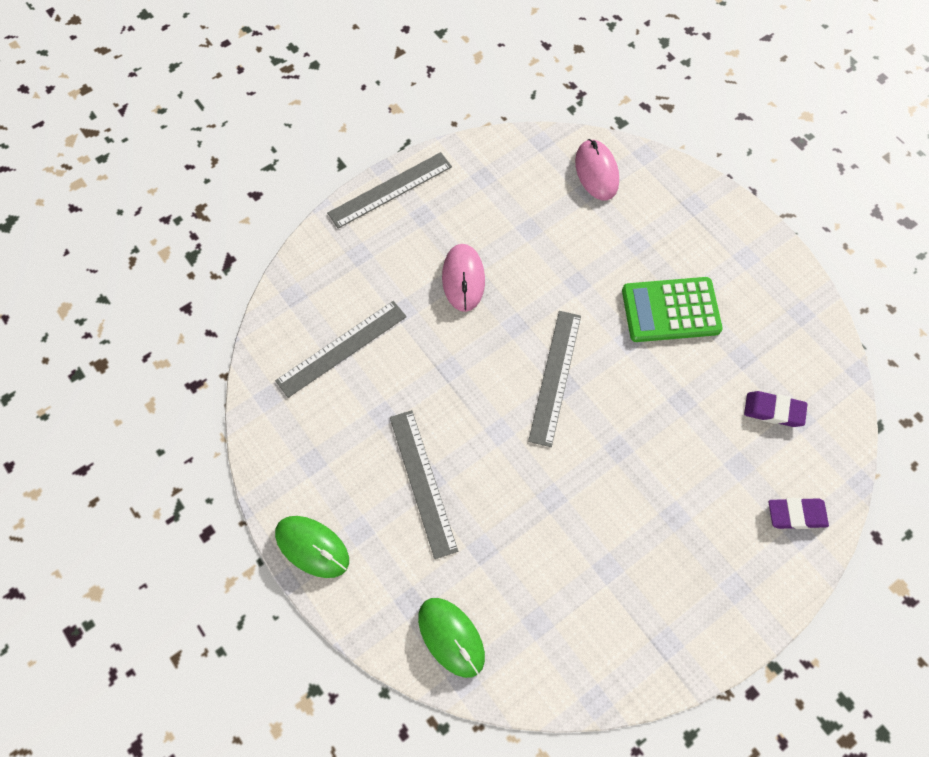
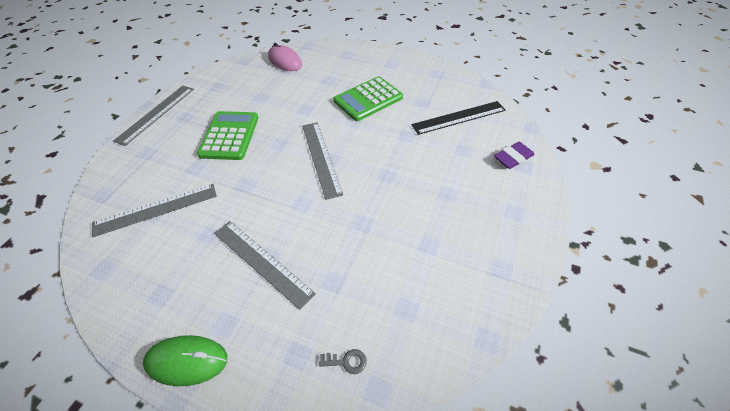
camera: 30 degrees left, 15 degrees down
(342, 348) = (156, 209): grey ruler -> grey ruler turned 45 degrees clockwise
(451, 637) = (346, 361): green mouse -> grey key
(463, 279) = (230, 136): pink mouse -> green calculator
(773, 411) = (459, 117): purple eraser -> black ruler

